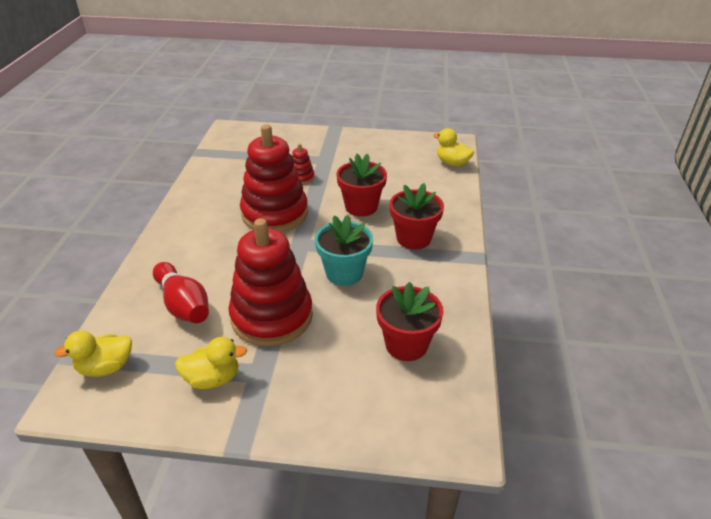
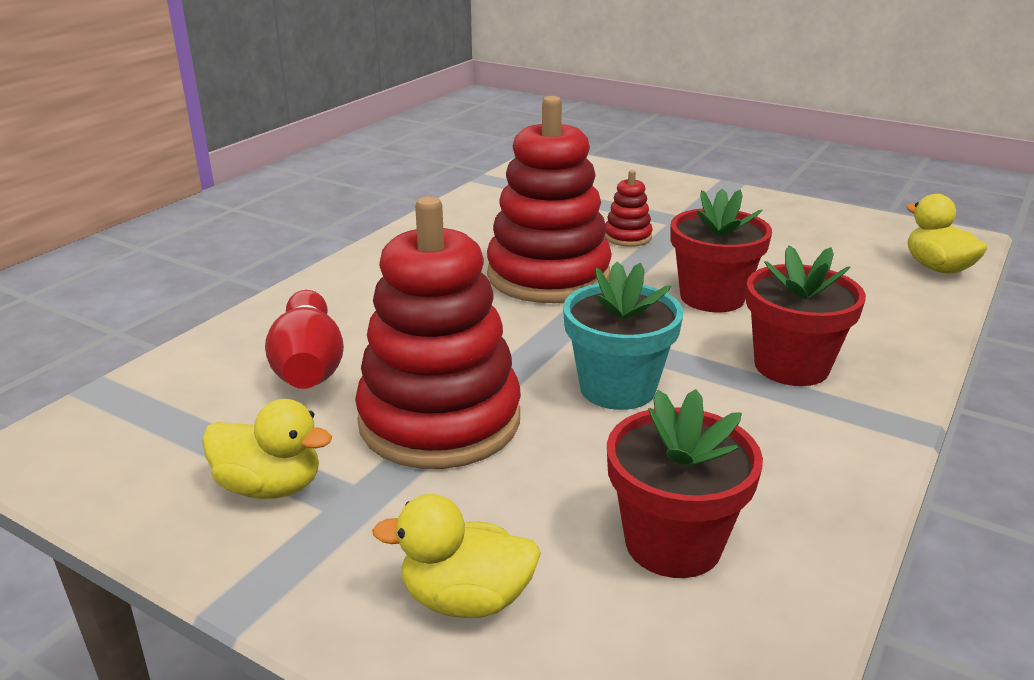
camera: 25 degrees right, 10 degrees down
(106, 367) = (126, 419): yellow duck -> yellow duck (466, 599)

